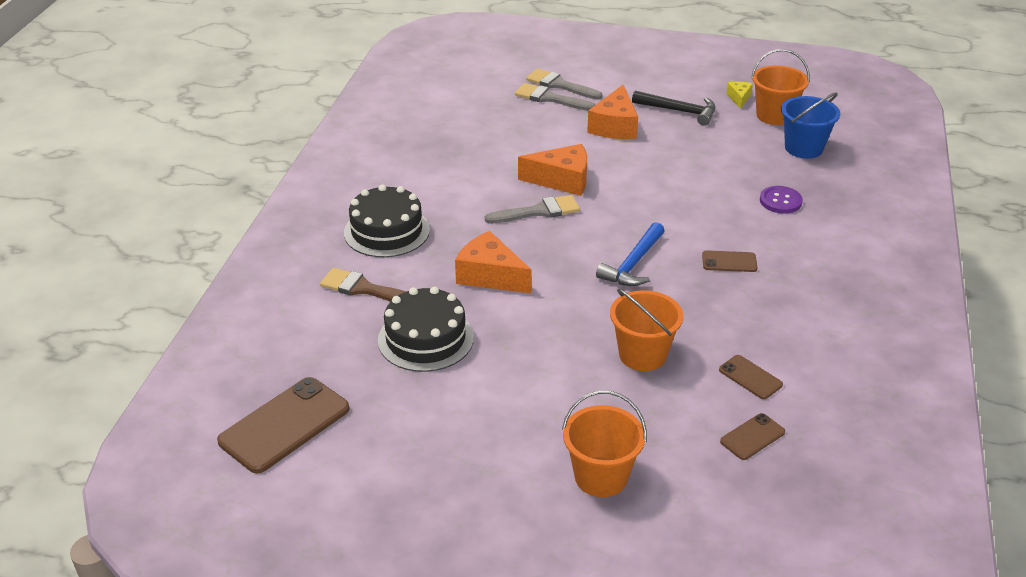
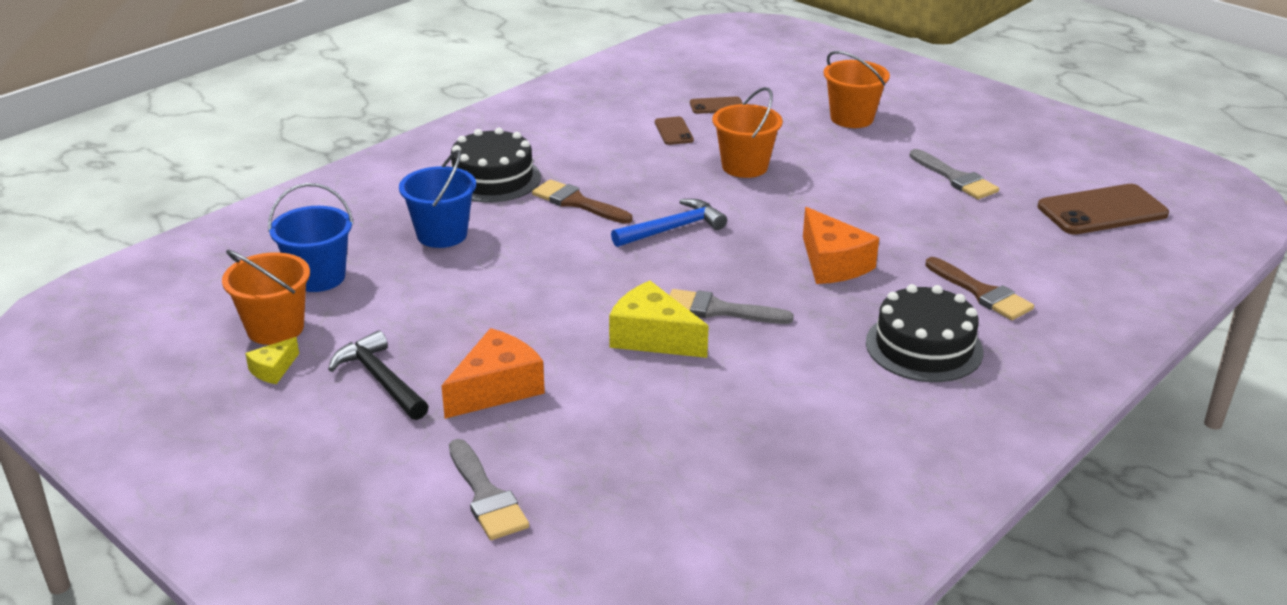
camera: 150 degrees left, 5 degrees down
(425, 339) = (938, 232): black cake -> black cake (493, 178)
(550, 98) = (531, 474): grey brush -> grey brush (955, 178)
(562, 180) = (652, 337): orange cheese -> yellow cheese
(729, 262) = (577, 202): brown phone -> brown brush
(780, 201) = (442, 234): purple button -> blue bucket

